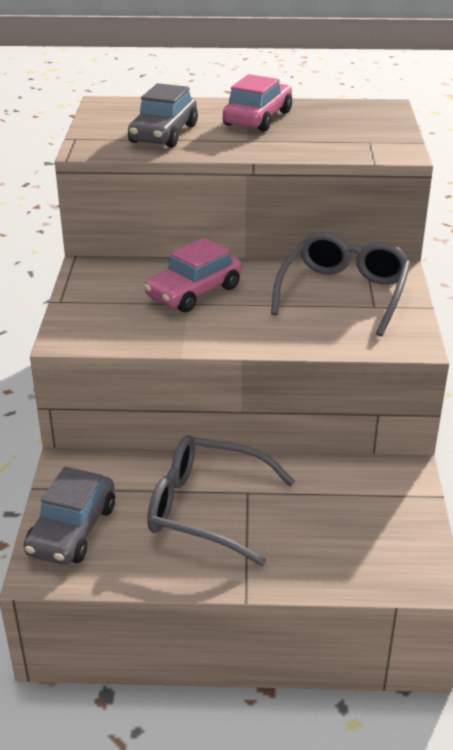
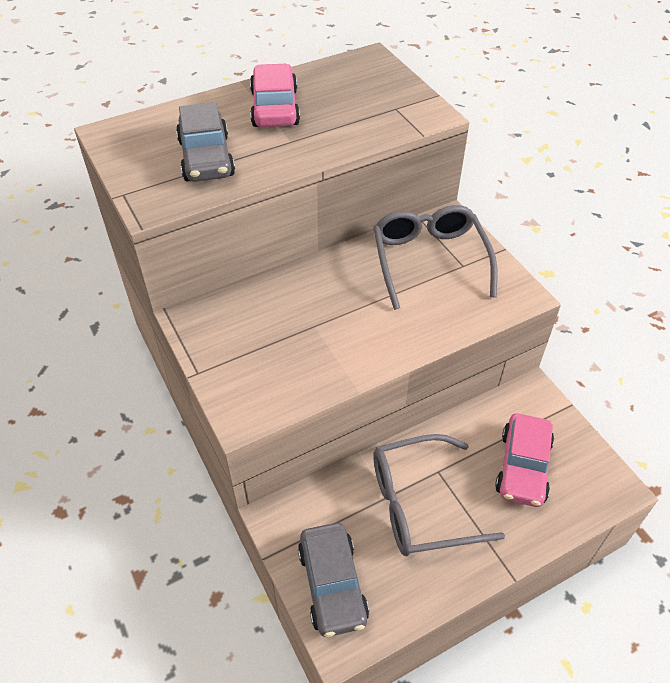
camera: 30 degrees left, 15 degrees up
(194, 292) = (309, 310): pink car -> pink car (523, 467)

